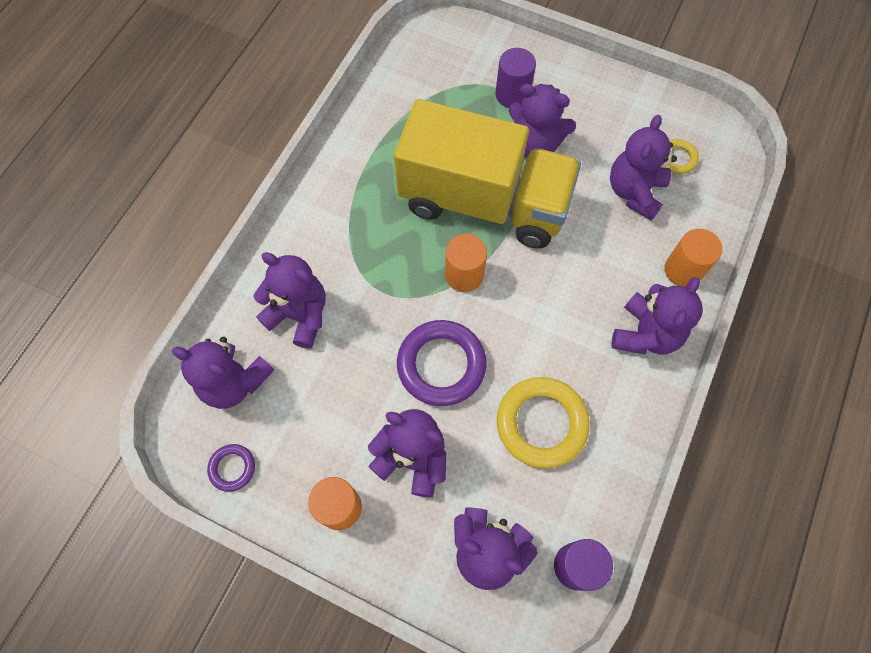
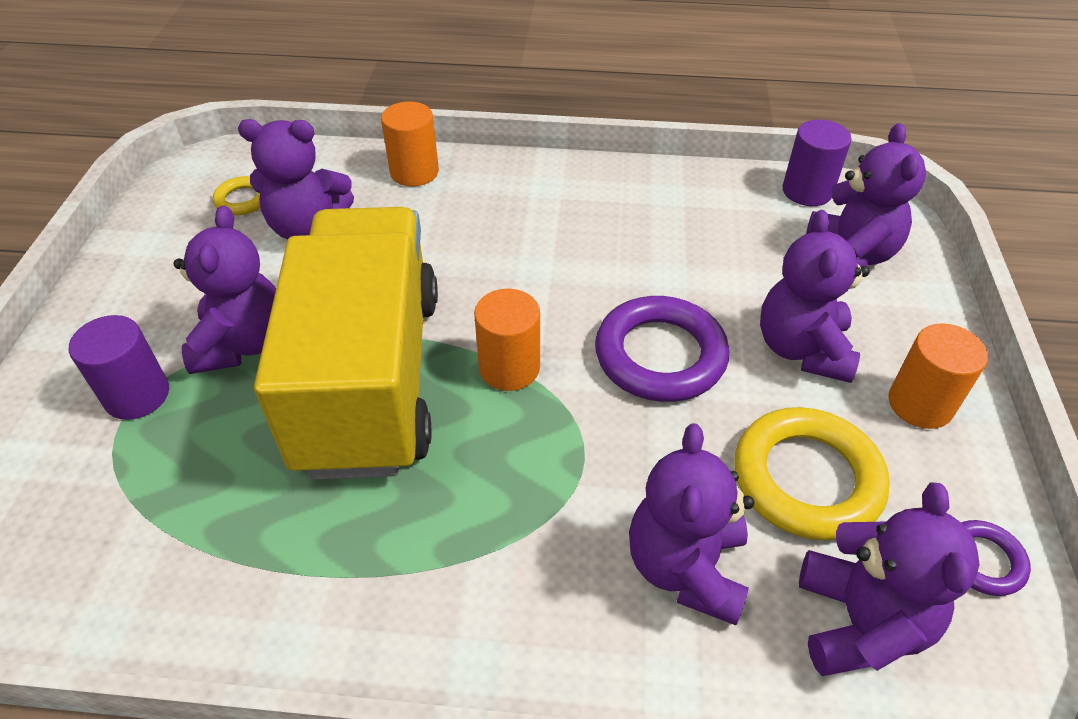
camera: 110 degrees left, 20 degrees down
(541, 423) = (676, 246): yellow ring -> yellow ring (806, 479)
(645, 334) = (514, 187): purple teddy bear -> none

